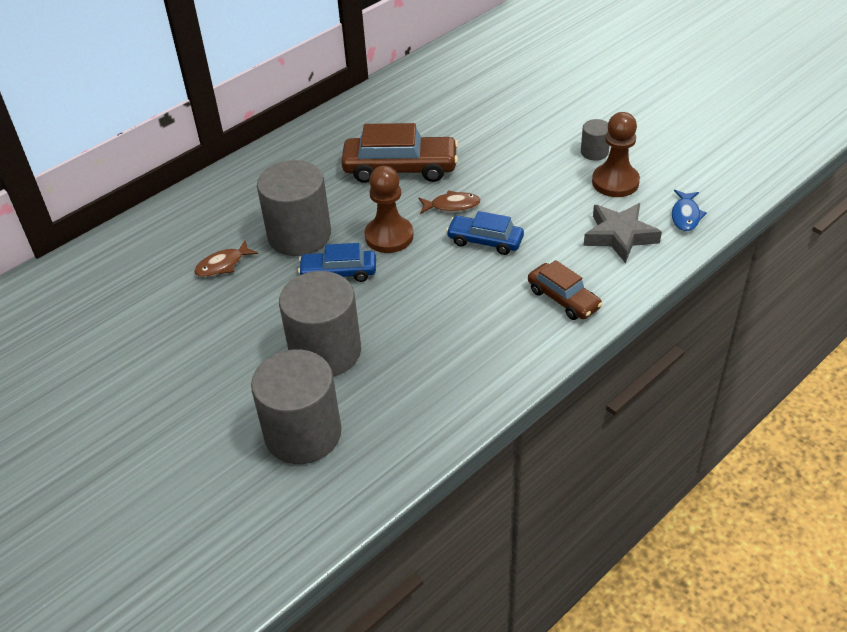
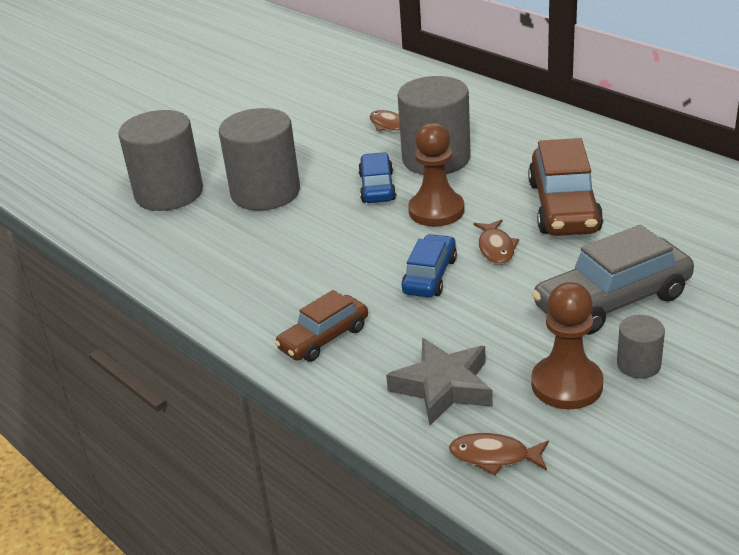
camera: 90 degrees right, 10 degrees down
(526, 156) = (612, 301): none -> grey car
(685, 215) = (494, 456): blue fish -> brown fish

